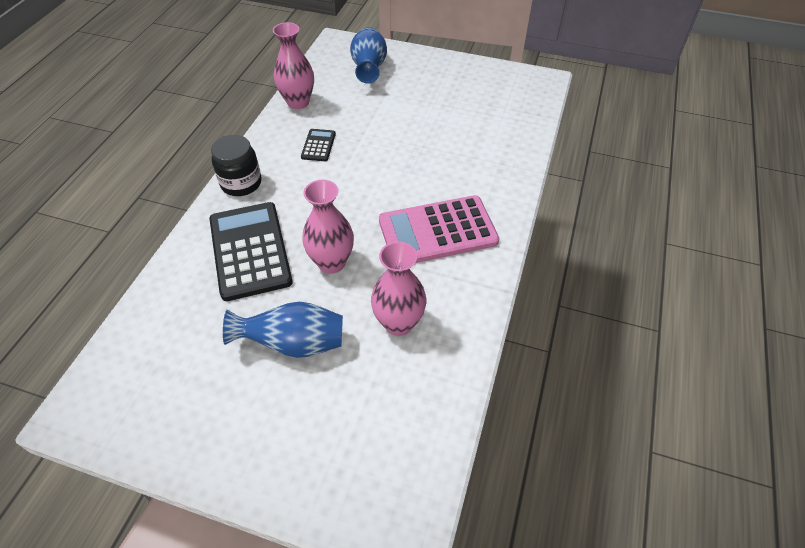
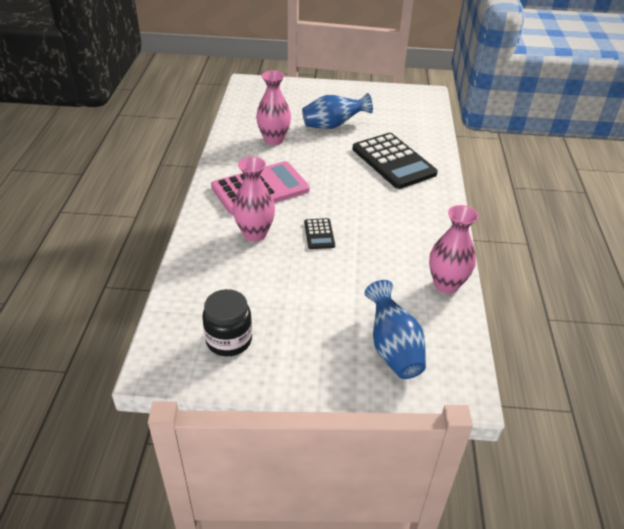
camera: 165 degrees right, 10 degrees down
(241, 183) = (437, 201): black jar -> black jar (229, 340)
(318, 145) = (393, 241): black calculator -> black calculator (319, 234)
(331, 262) = (332, 162): pink vase -> pink vase (255, 234)

